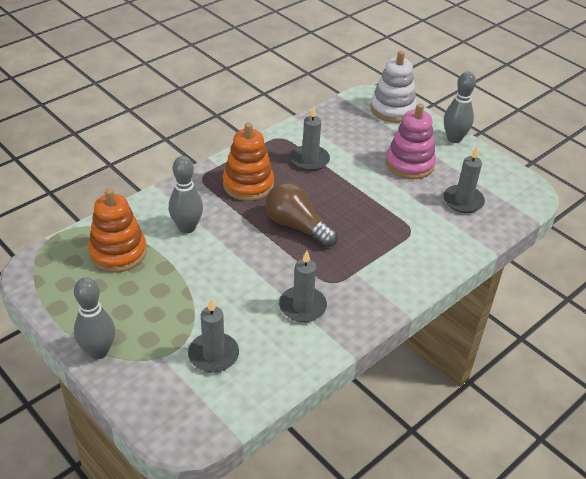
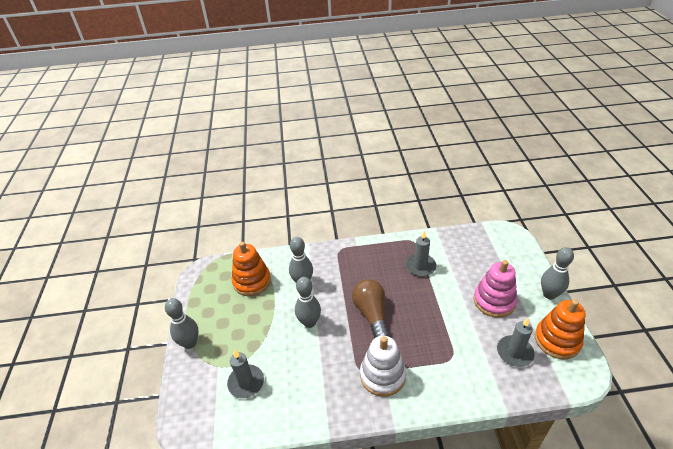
camera: 40 degrees right, 0 degrees up
(233, 264) = (309, 322): none -> grey bowling pin
(248, 184) = (364, 268): orange stacking toy -> orange stacking toy (557, 340)
(302, 306) = (326, 378): grey candle -> none
(392, 109) = (515, 250): white stacking toy -> white stacking toy (382, 375)

